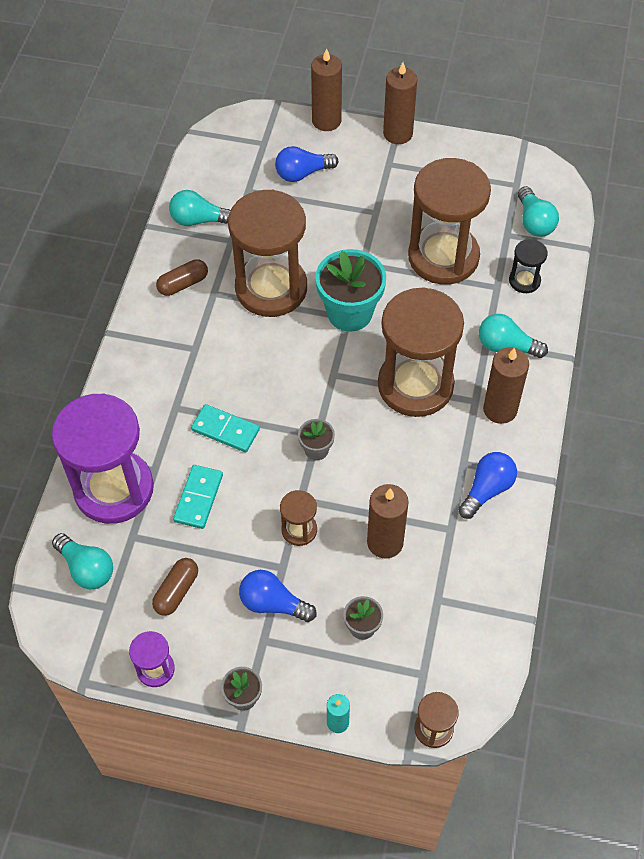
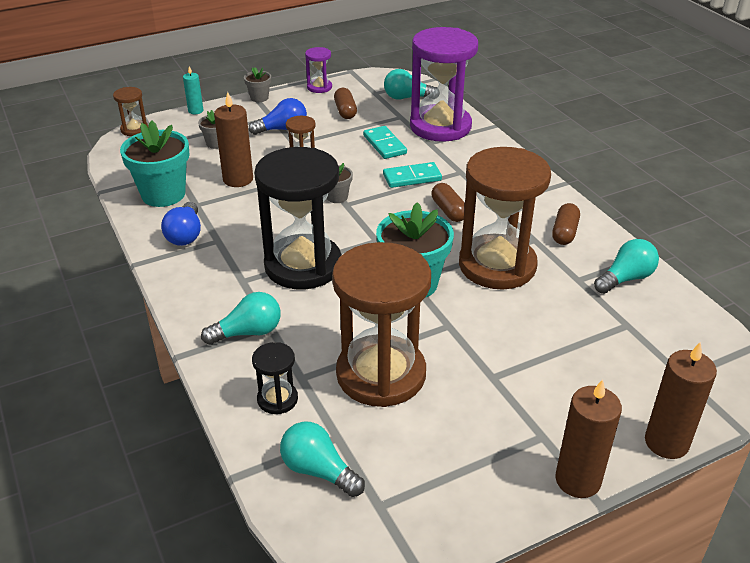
camera: 140 degrees right, 20 degrees down
(241, 367) = (448, 211): none -> brown capsule
(302, 173) = (606, 370): blue light bulb -> none
(415, 385) = (303, 265): brown hourglass -> black hourglass
(472, 568) = (163, 194): none -> turquoise flower pot
(500, 409) = (215, 285): brown candle -> none

